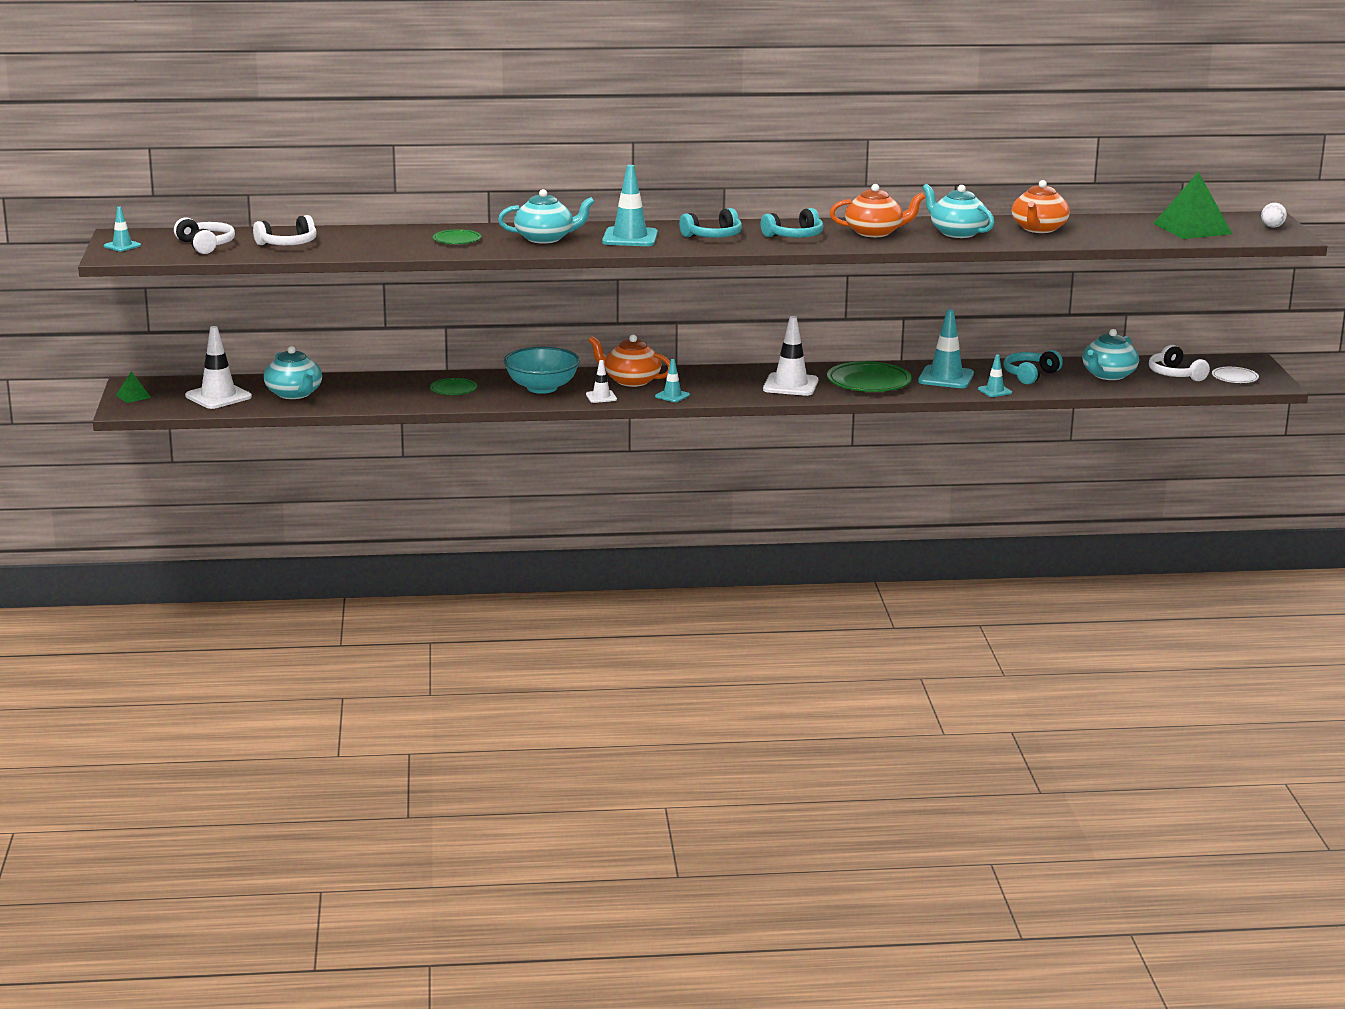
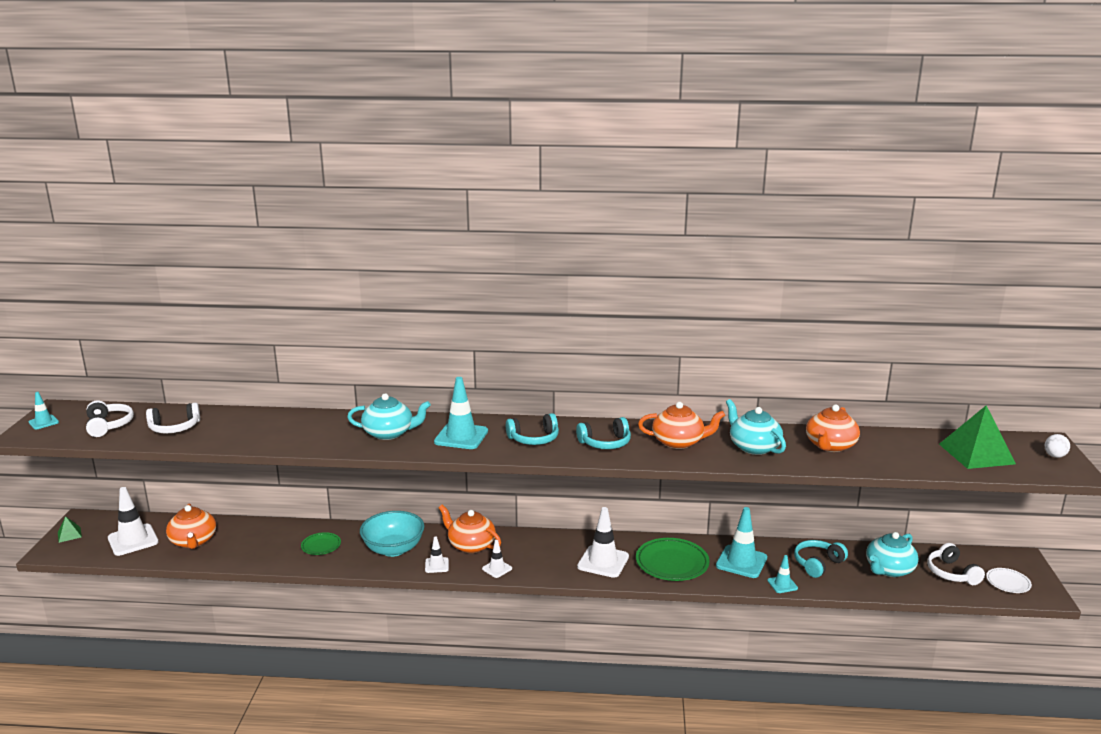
camera: 10 degrees right, 0 degrees up
(294, 394) = (193, 541): turquoise teapot -> orange teapot
(457, 240) = (314, 431): green plate -> none
(672, 396) = (497, 568): turquoise traffic cone -> white traffic cone

